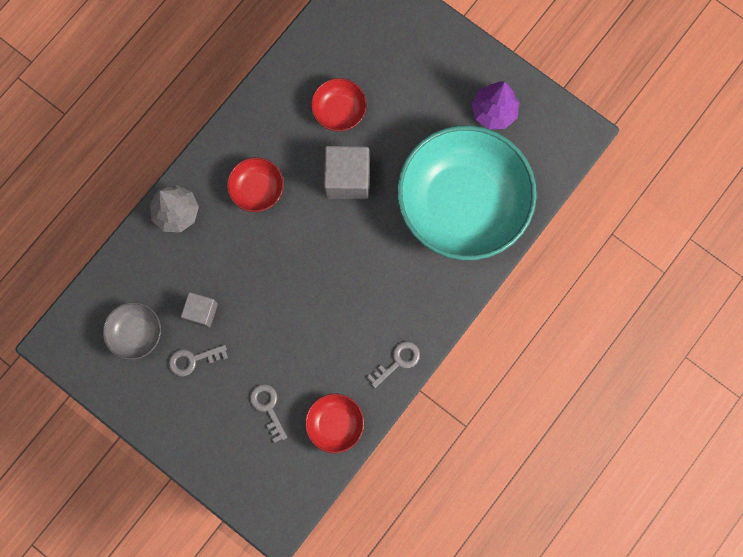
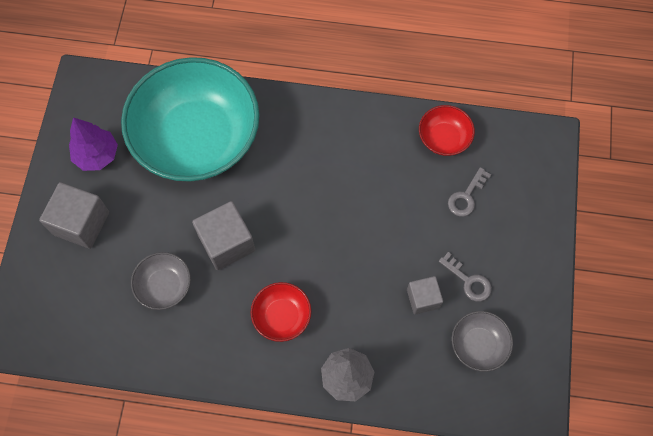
camera: 120 degrees left, 10 degrees down
(339, 111) = (164, 286): red bowl -> grey bowl
(397, 361) = (363, 118): grey key -> none
(435, 71) = (81, 223): none -> grey cube

